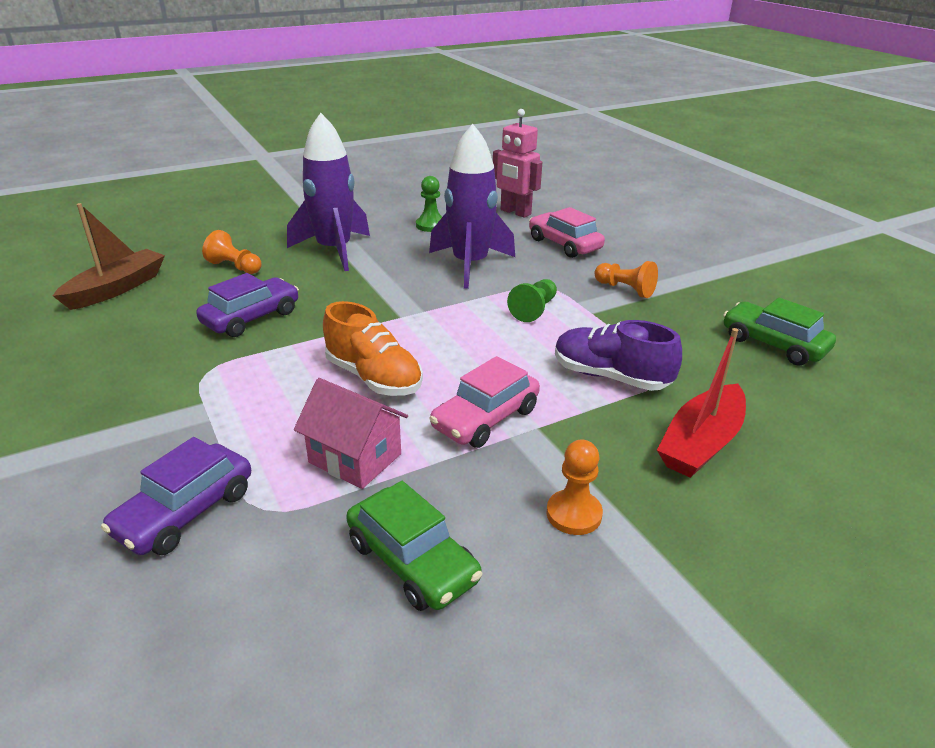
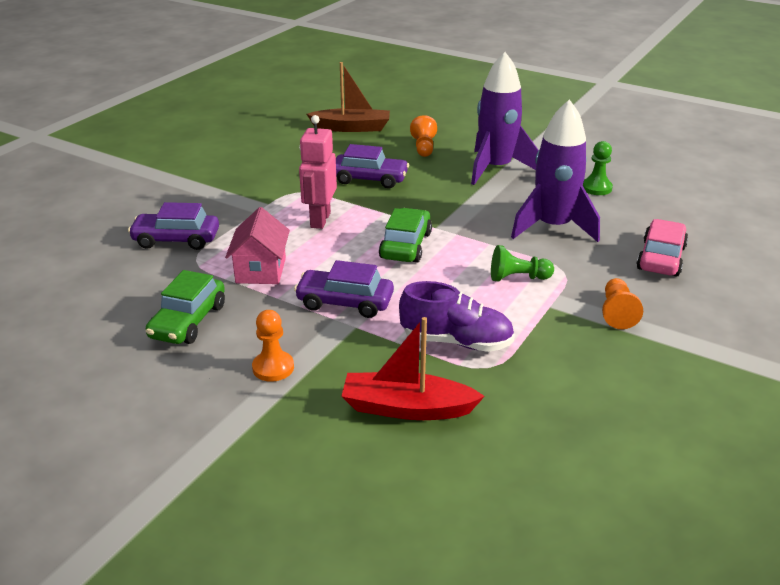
camera: 60 degrees right, 0 degrees up
(374, 377) = (349, 245): orange shoe -> none
(485, 418) = (345, 302): pink car -> purple car
(515, 212) = (688, 215): pink robot -> pink robot (320, 220)
(610, 377) = (456, 341): purple shoe -> purple shoe turned 105 degrees clockwise
(773, 344) = (622, 423): green car -> green car (405, 245)

